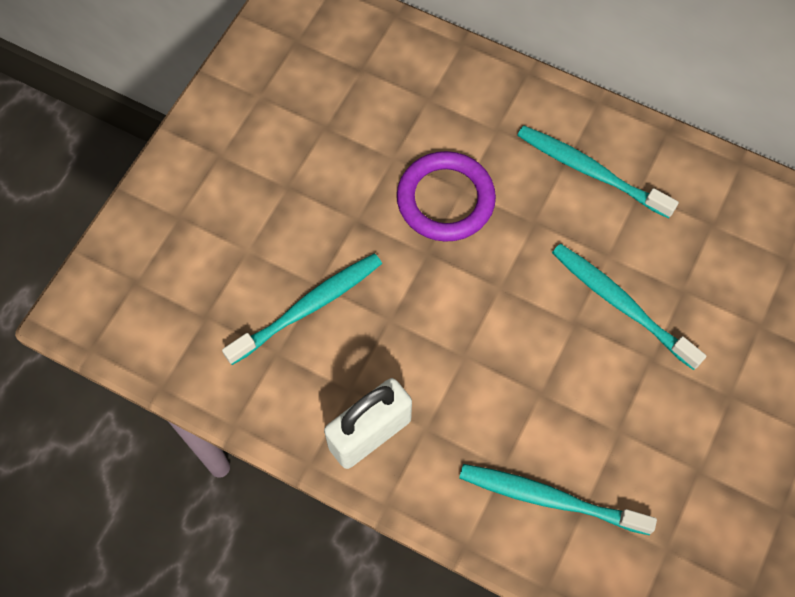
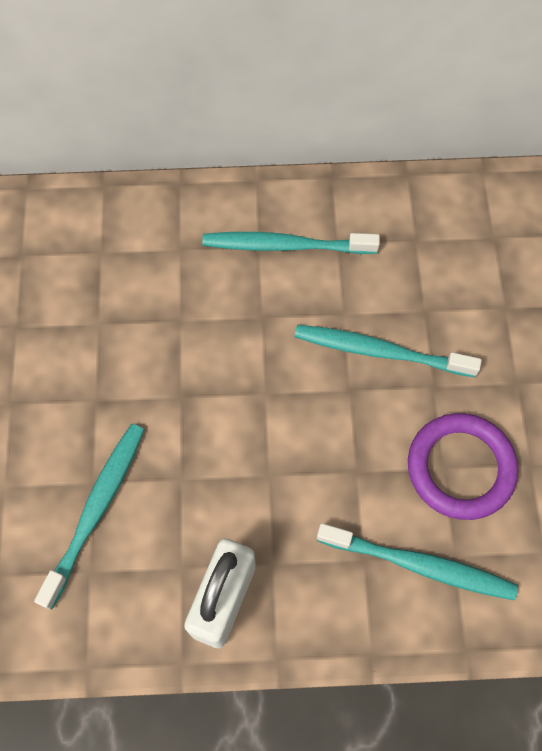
camera: 30 degrees left, 0 degrees up
(445, 200) = (170, 338): purple ring -> purple ring (460, 468)
(549, 498) = (420, 565): turquoise toothbrush -> turquoise toothbrush turned 150 degrees counterclockwise

